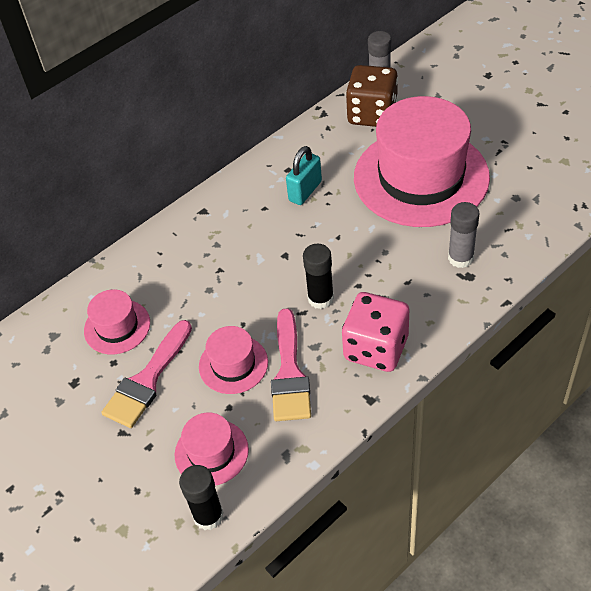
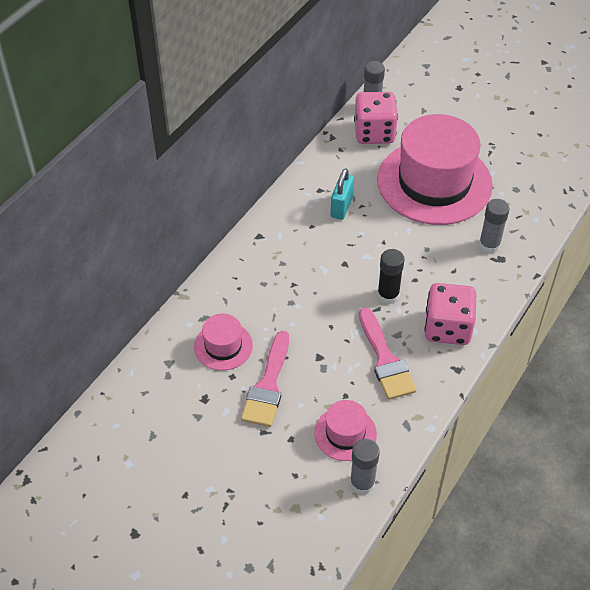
camera: 20 degrees left, 0 degrees up
(208, 516) = (362, 483): black glue stick -> grey glue stick
(233, 364) = (336, 360): pink hat -> none
(372, 114) = (374, 133): brown dice -> pink dice

